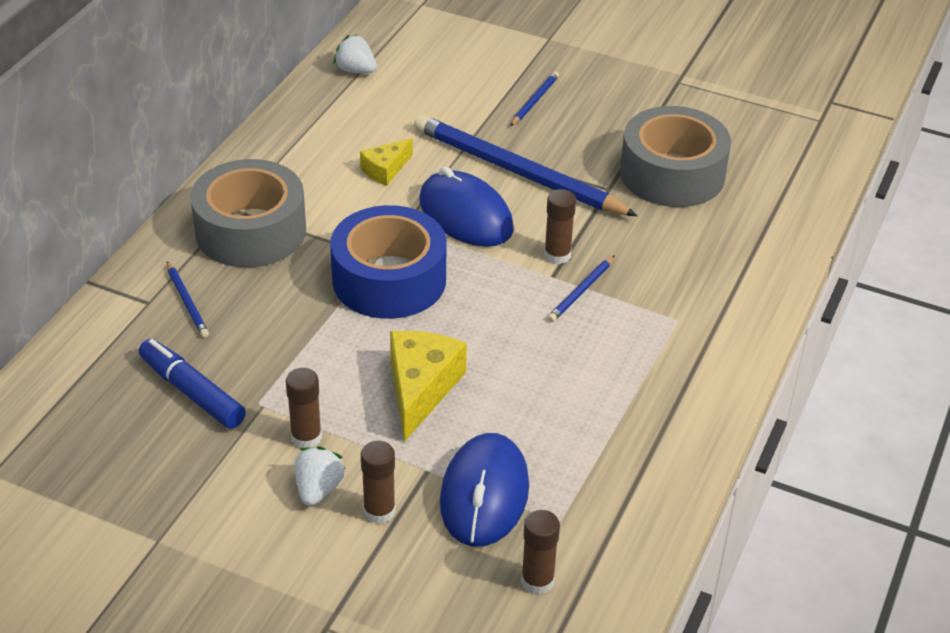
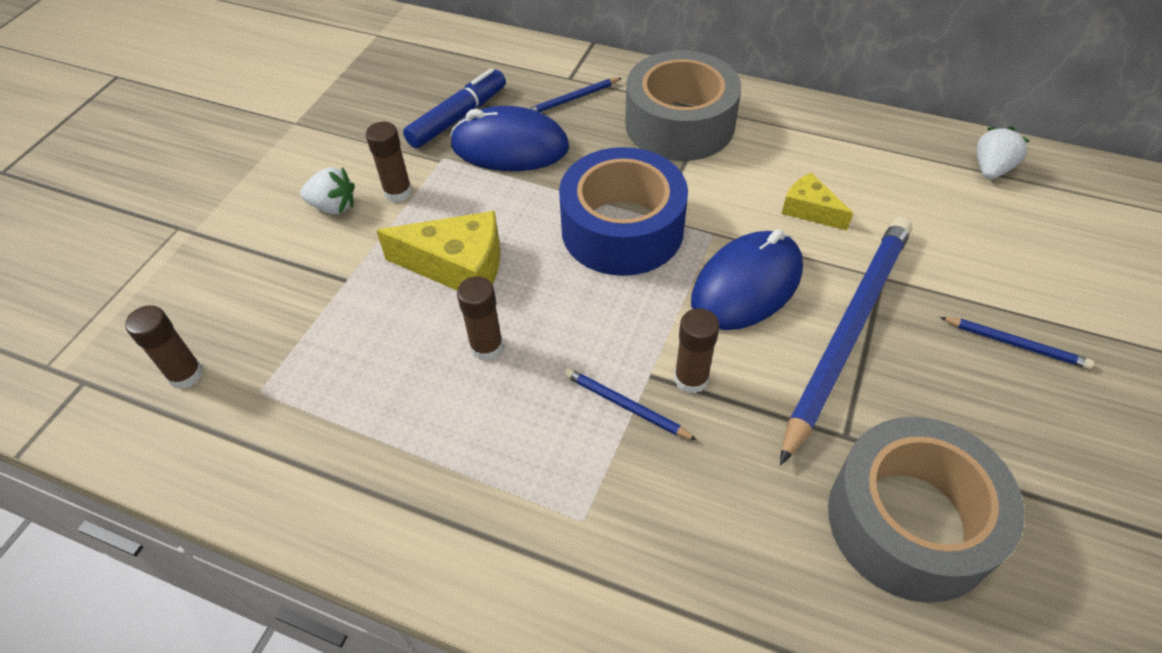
camera: 90 degrees right, 10 degrees up
(379, 511) = (300, 249): brown glue stick -> brown glue stick (486, 347)
(484, 494) = (306, 326): blue mouse -> blue mouse (509, 147)

